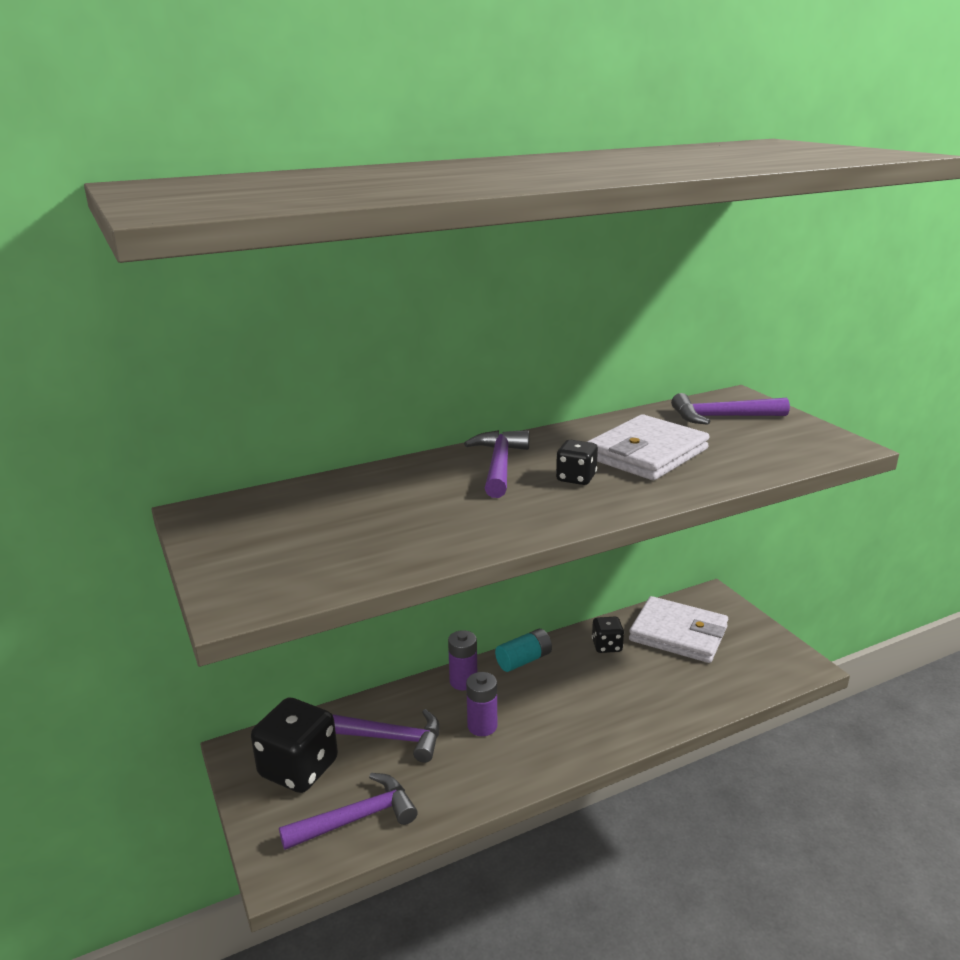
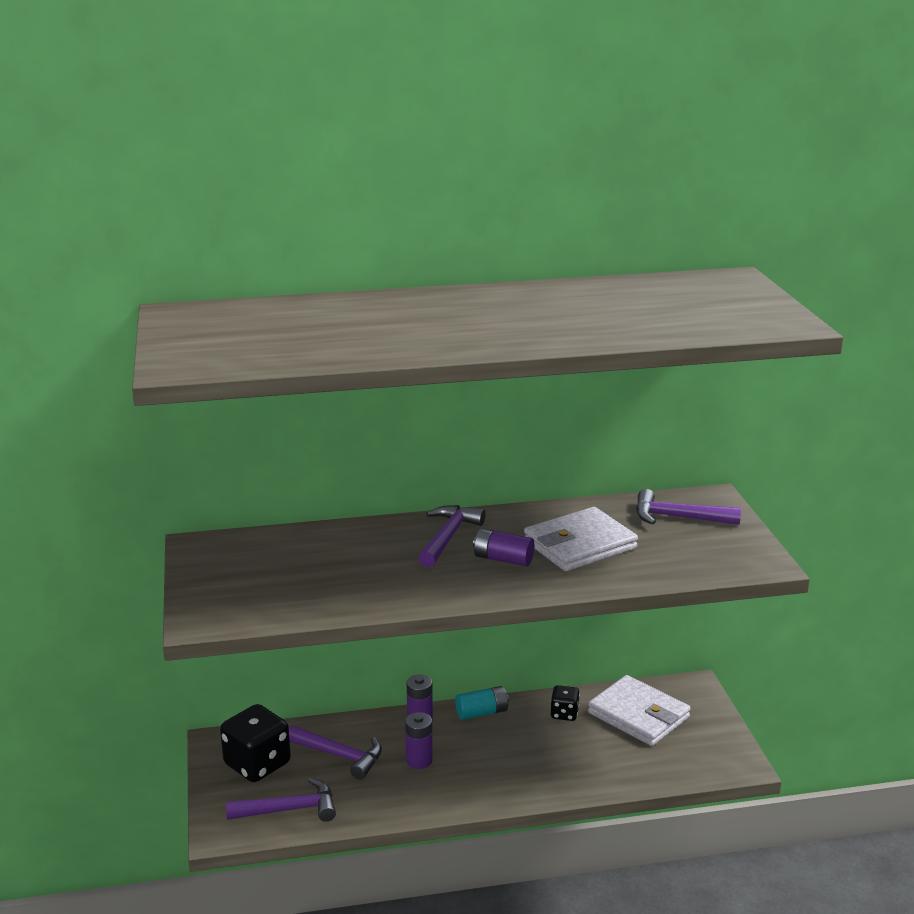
camera: 15 degrees right, 0 degrees up
(576, 478) = (503, 559): black dice -> purple battery

